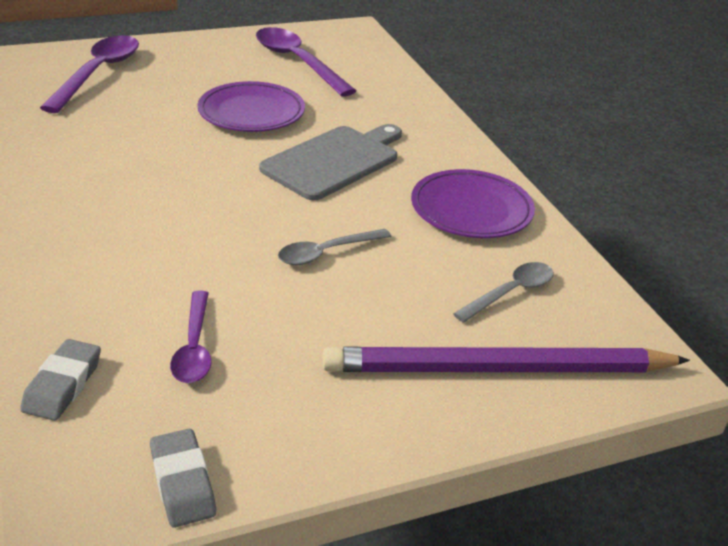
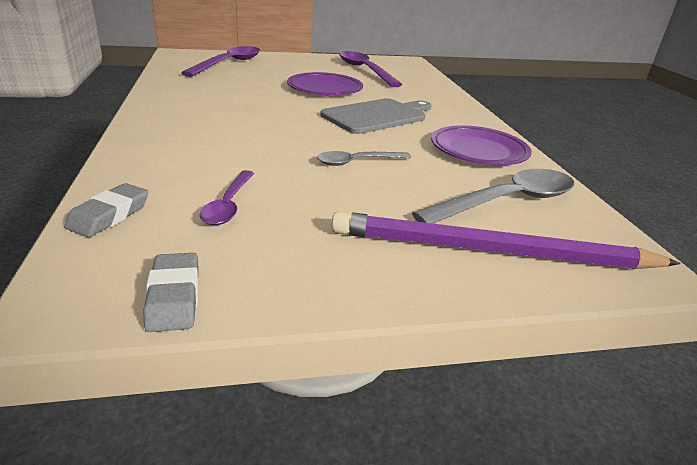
camera: 10 degrees right, 5 degrees down
(510, 293) = (507, 201): grey spoon -> grey spoon, size x1.74

